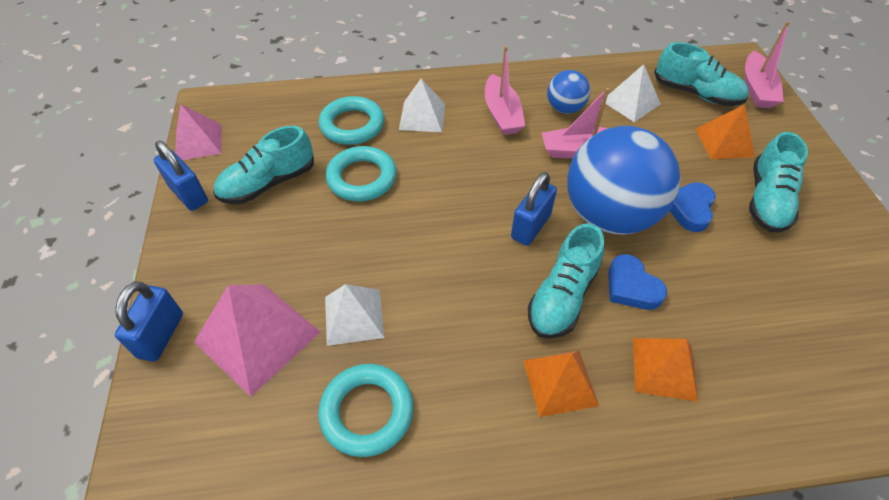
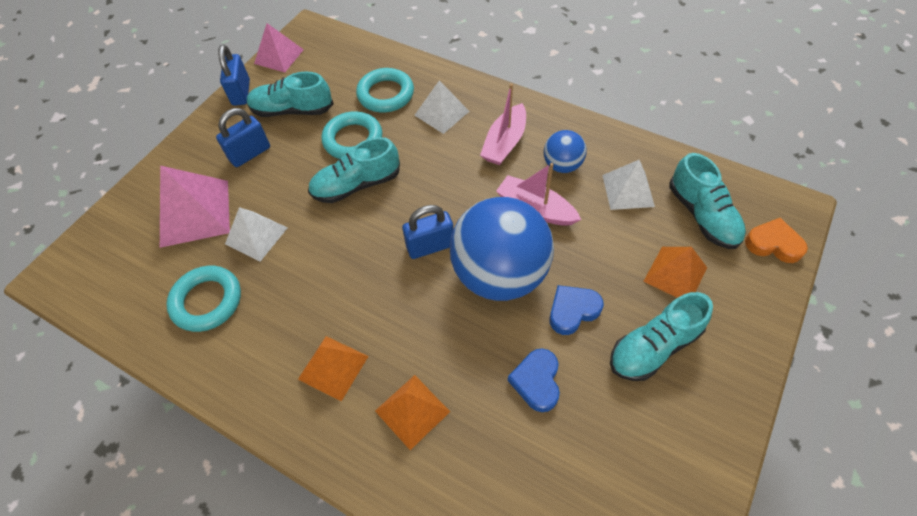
camera: 40 degrees right, 5 degrees up
(161, 335) = (150, 179): blue padlock -> blue padlock (250, 154)
(562, 296) = (398, 311): turquoise shoe -> turquoise shoe (356, 185)
(631, 287) = (455, 339): blue heart -> blue heart (536, 381)
(756, 89) = (773, 244): pink boat -> orange heart

